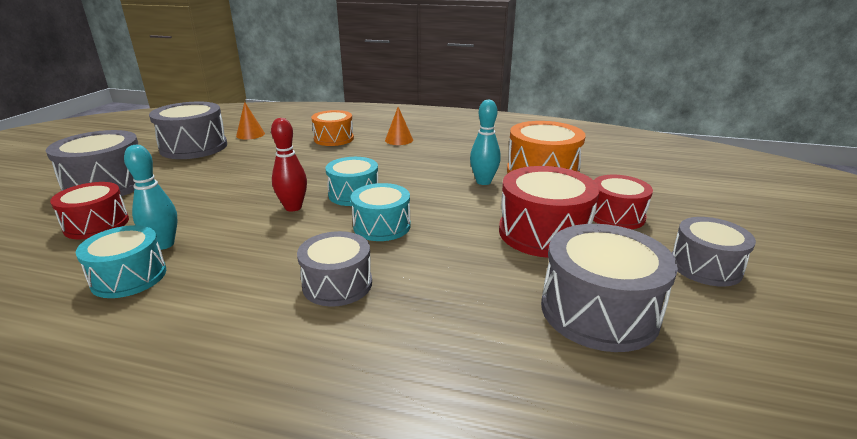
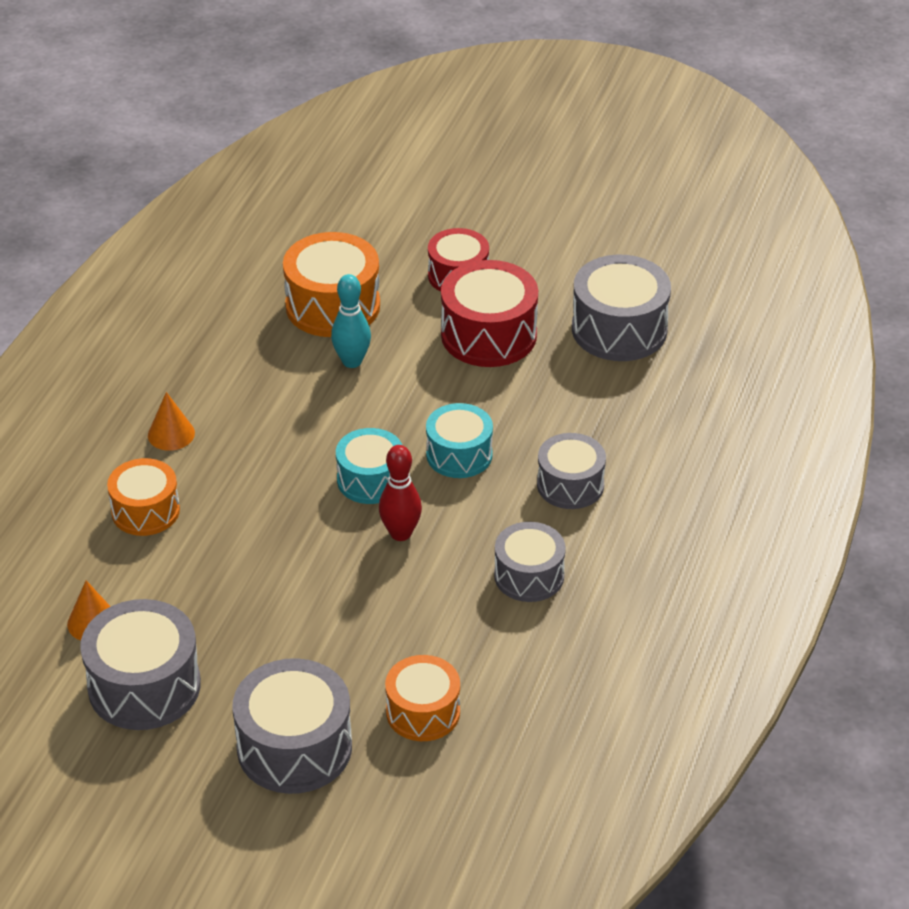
camera: 85 degrees left, 15 degrees up
(96, 224) = (423, 712): red drum -> orange drum
(129, 277) = (546, 641): turquoise drum -> none
(164, 244) = (481, 632): turquoise bowling pin -> none
(705, 266) = (560, 249): grey drum -> grey drum (529, 576)

